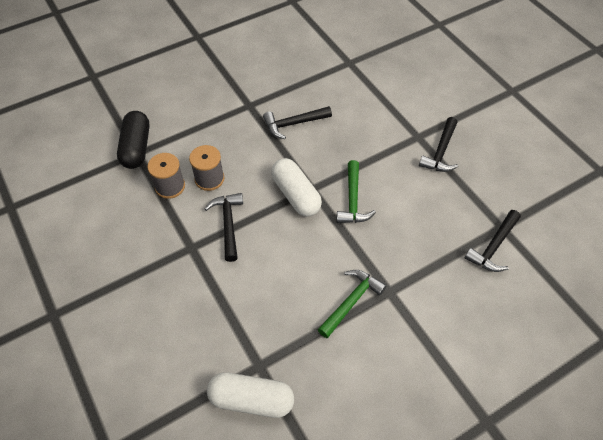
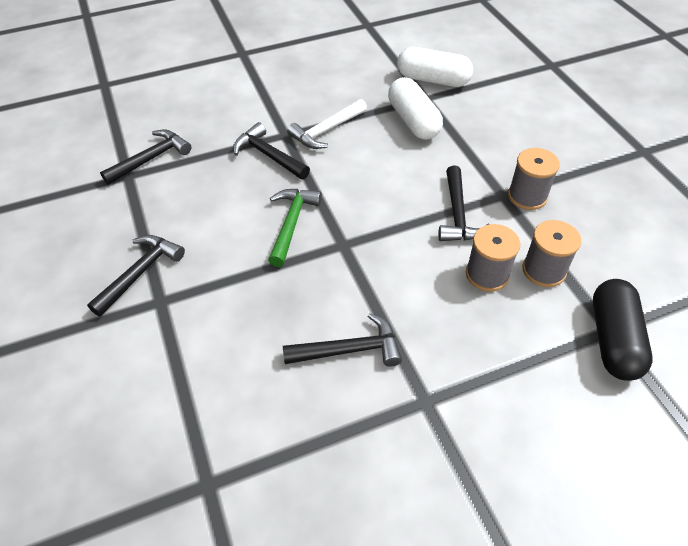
camera: 170 degrees left, 5 degrees down
(171, 248) = (527, 196): none -> grey spool
(296, 195) = (365, 238): white capsule -> white capsule (413, 121)
(351, 302) = (326, 130): green hammer -> white hammer
(394, 263) = (269, 155): none -> black hammer

